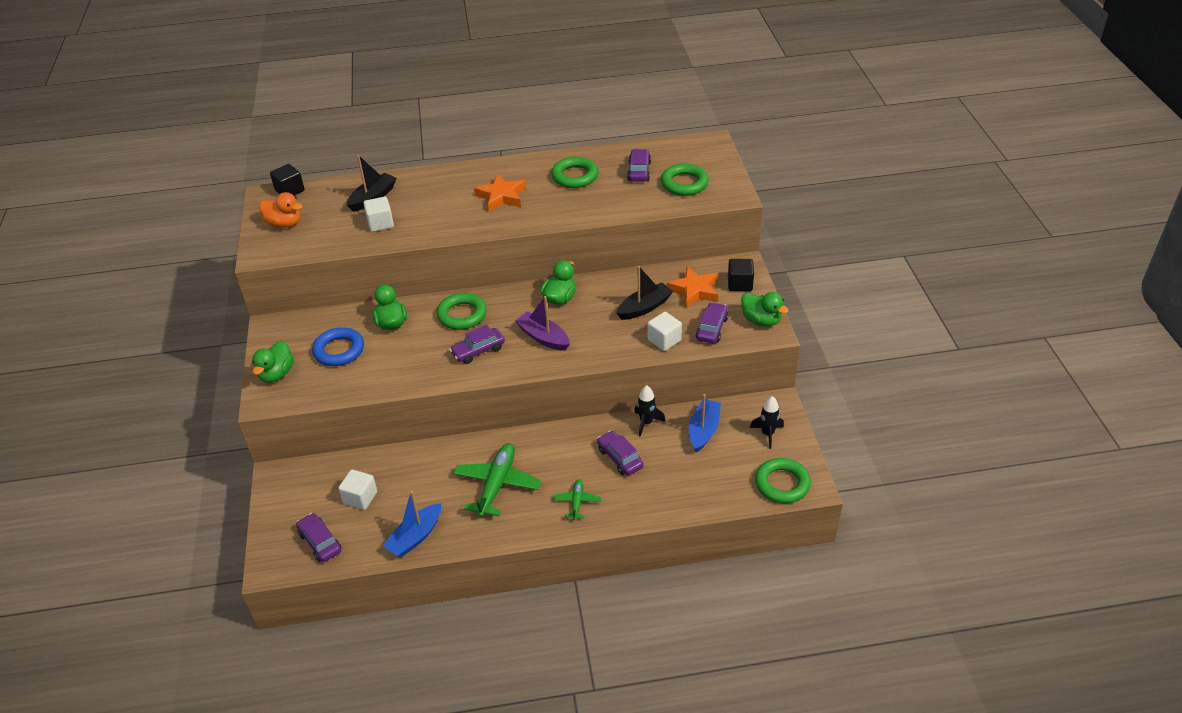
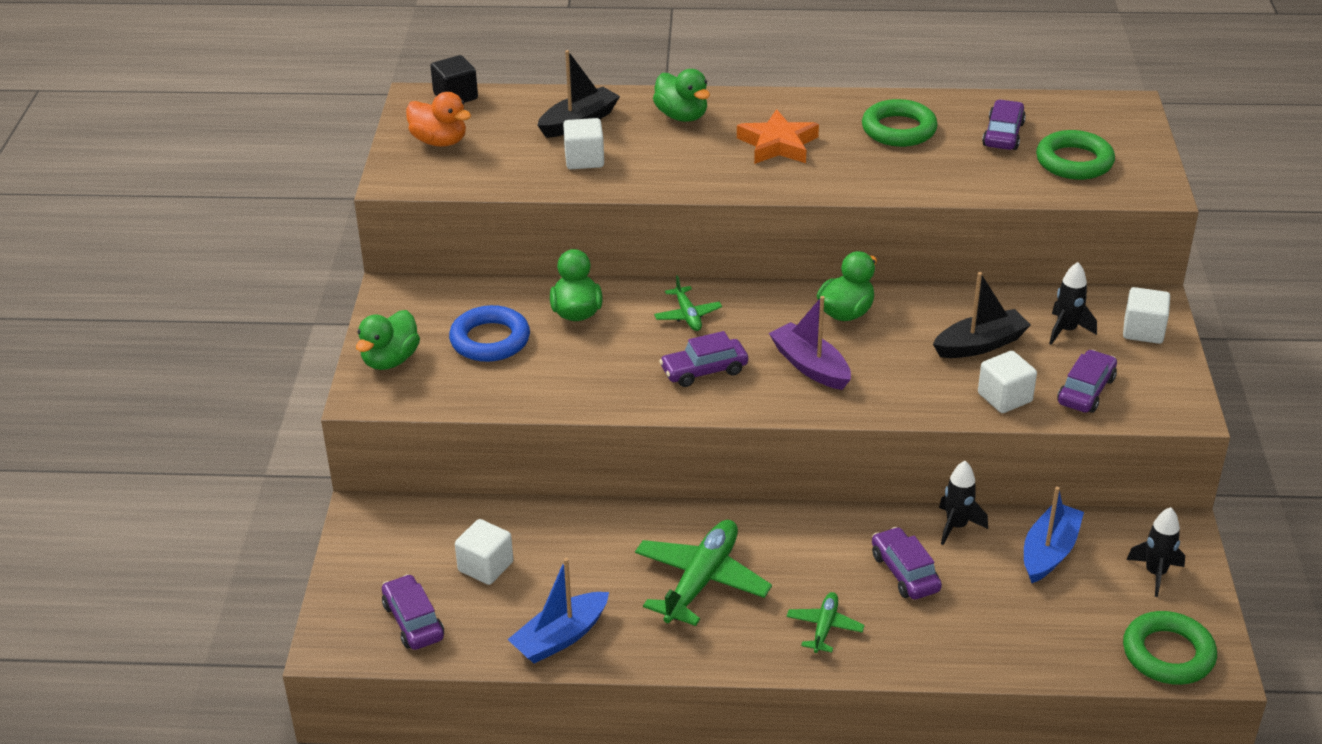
camera: 10 degrees right, 5 degrees down
(462, 315) = (687, 315): green ring -> green plane
(694, 290) = (1066, 330): orange star -> black rocket
(740, 284) = (1143, 331): black cube -> white cube
(761, 320) = (1170, 390): green duck -> green duck (682, 116)

